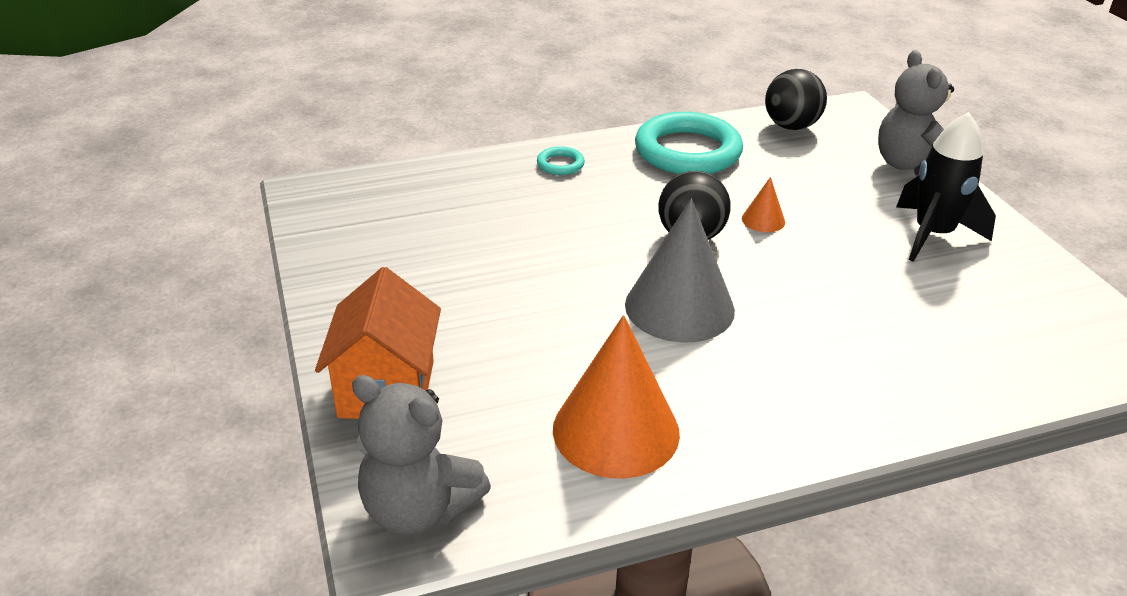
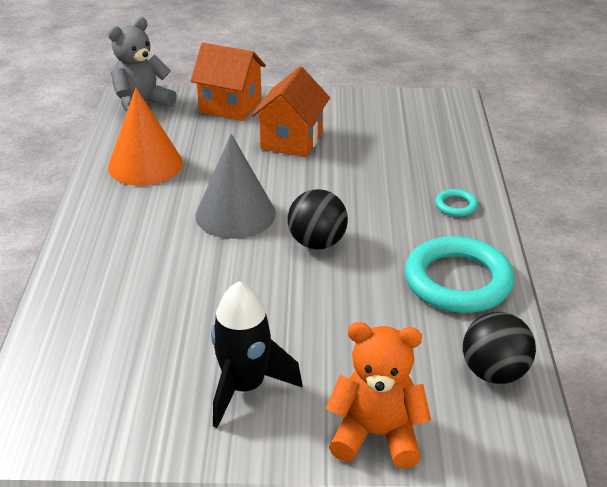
camera: 110 degrees right, 0 degrees up
(472, 301) = (291, 140): none -> orange house
(763, 220) = (321, 288): orange cone -> none
(909, 165) = (376, 435): grey teddy bear -> orange teddy bear

